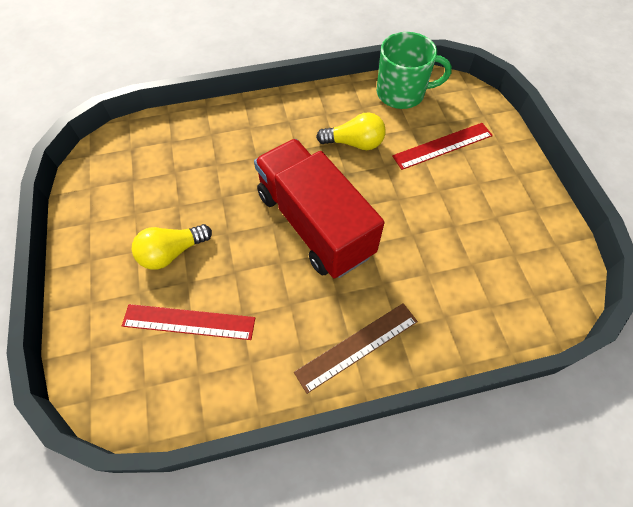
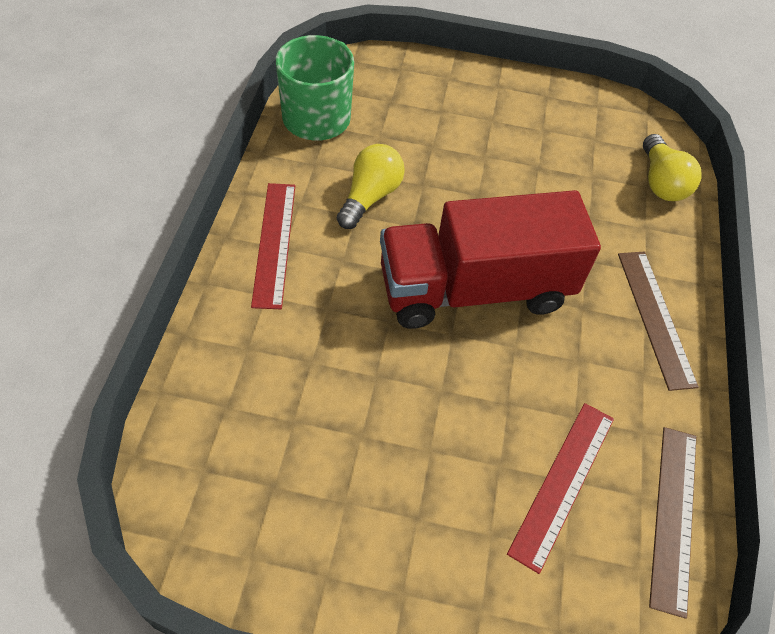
camera: 70 degrees left, 5 degrees down
(172, 252) = (442, 470): yellow light bulb -> yellow light bulb (661, 182)
(190, 400) = (673, 516): none -> brown ruler
(442, 146) = (424, 122): red ruler -> red ruler (274, 243)

